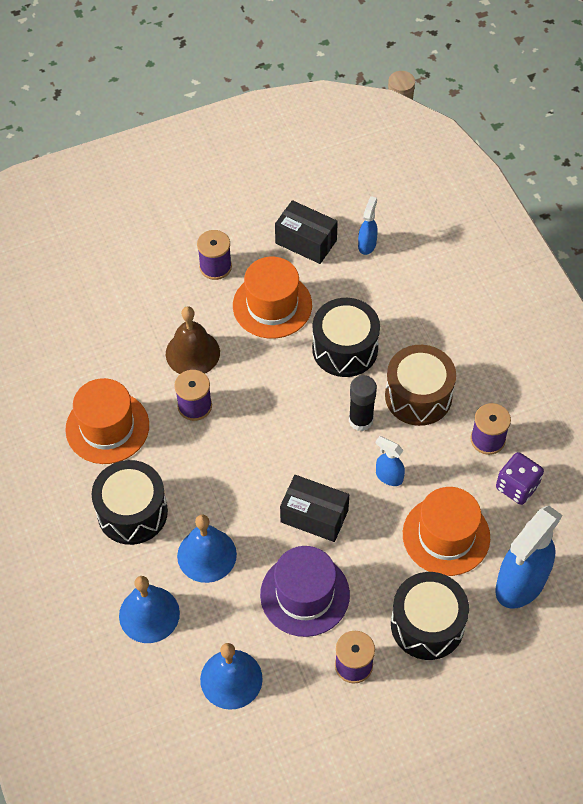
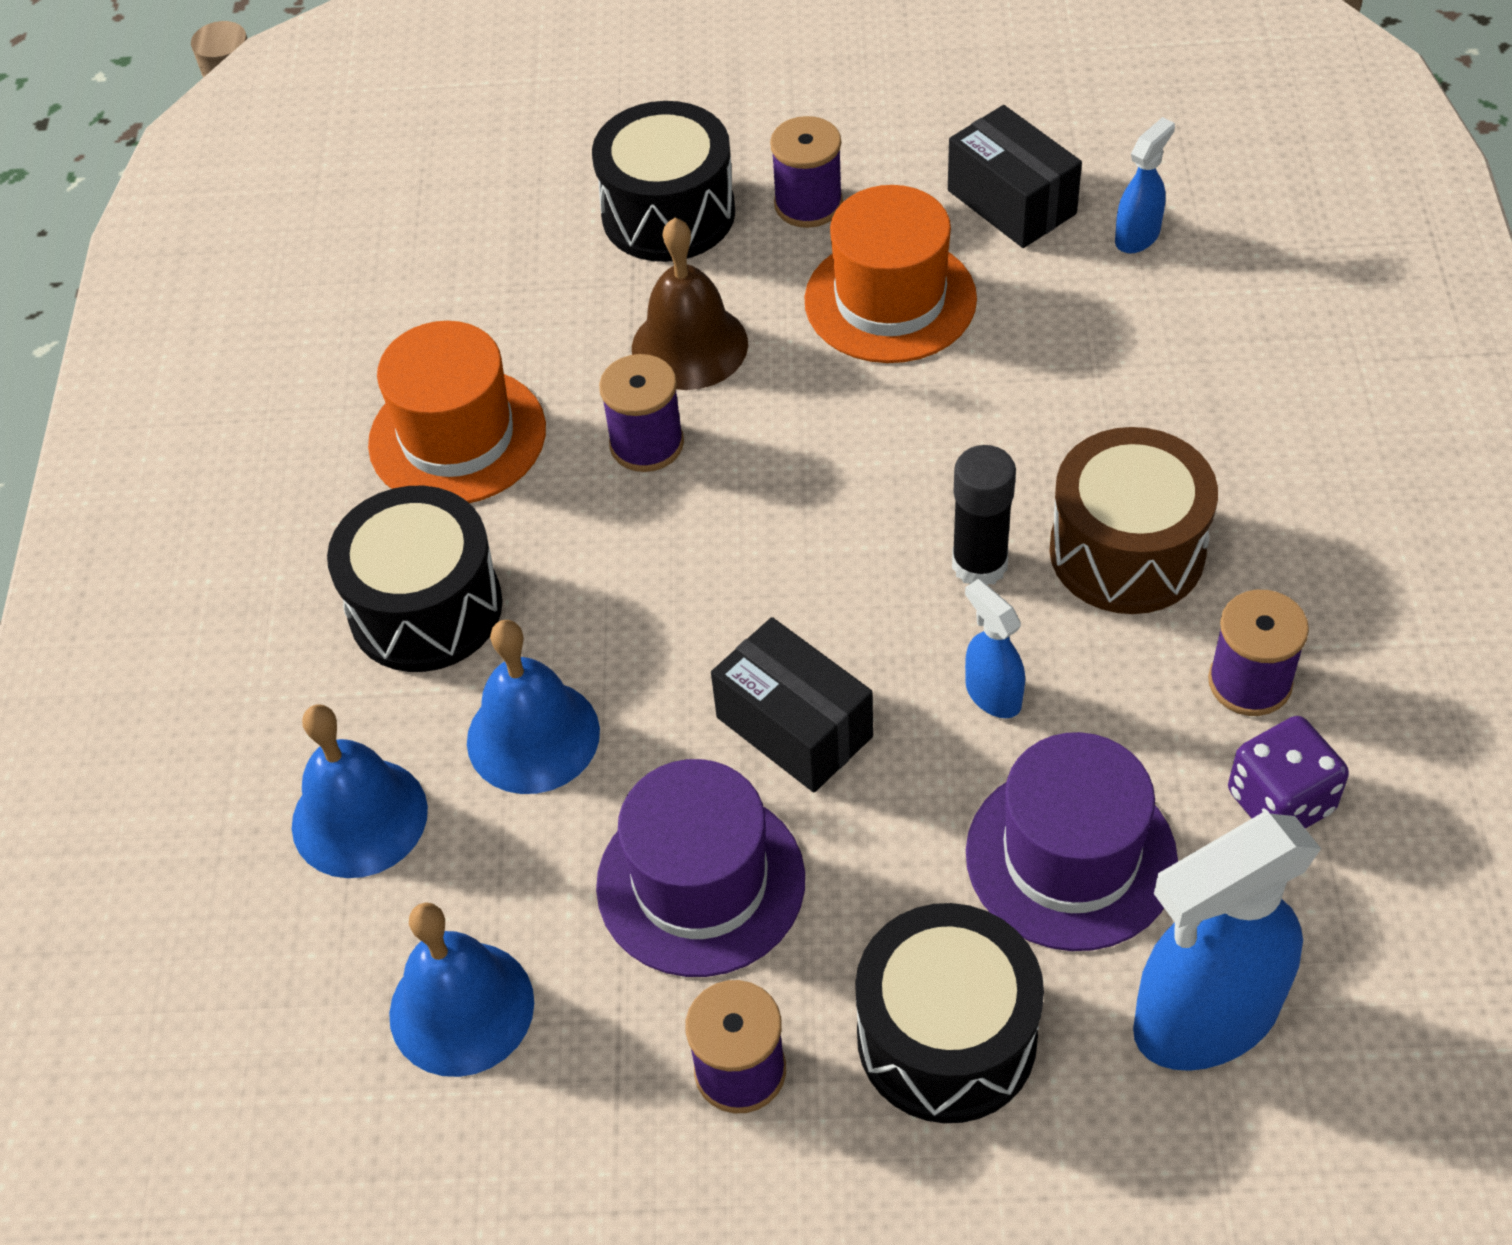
camera: 25 degrees right, 5 degrees down
(345, 349) = (1006, 418): black drum -> black drum (668, 213)
(446, 535) = (1070, 857): orange hat -> purple hat

